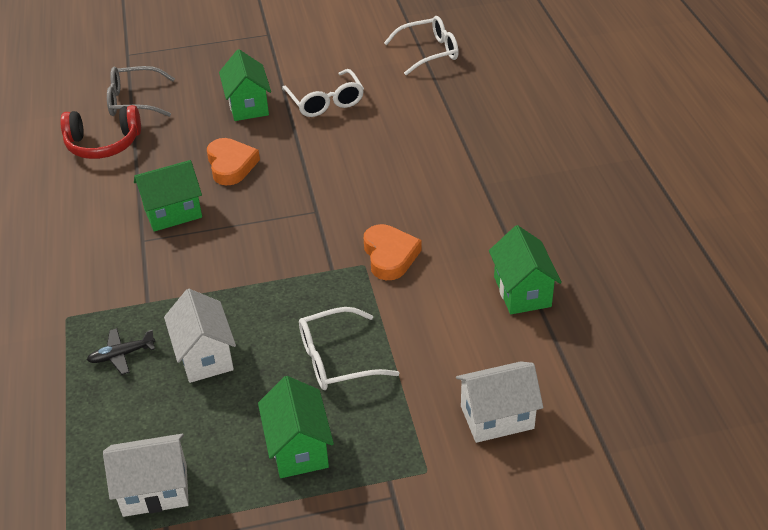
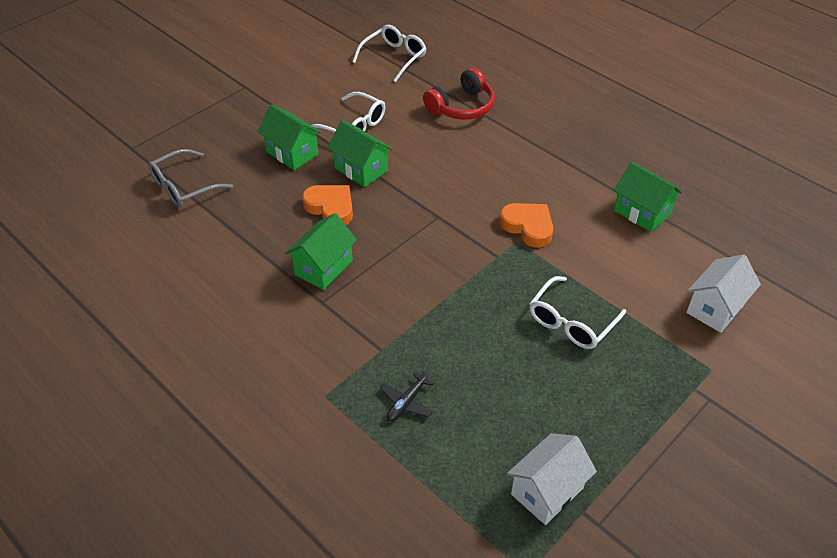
camera: 35 degrees left, 5 degrees up
(103, 144) = (196, 235): red headphones -> red headphones (462, 107)
(205, 356) = (473, 369): white house -> none
(298, 448) = (613, 400): green house -> green house (361, 169)

